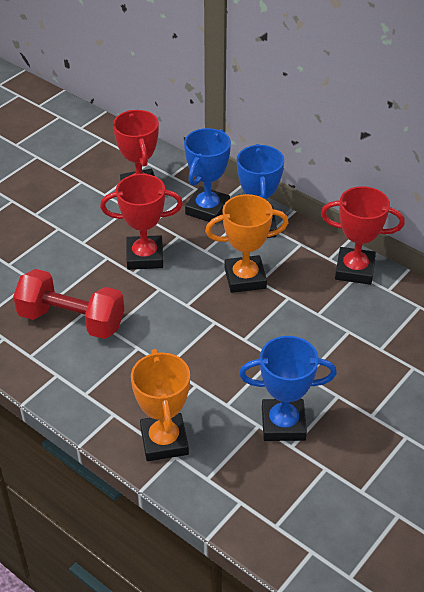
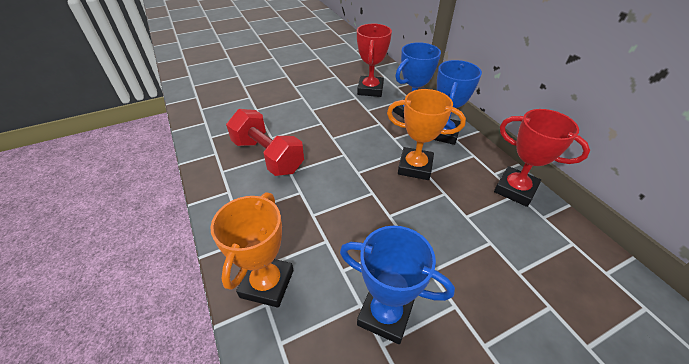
camera: 25 degrees right, 0 degrees up
(145, 257) = (347, 130): red trophy -> none

